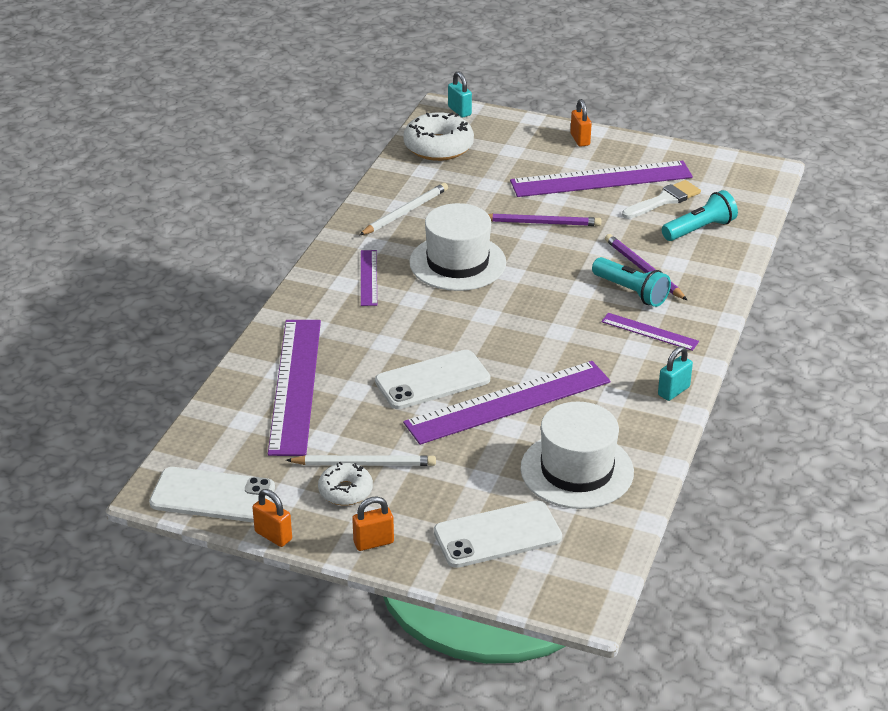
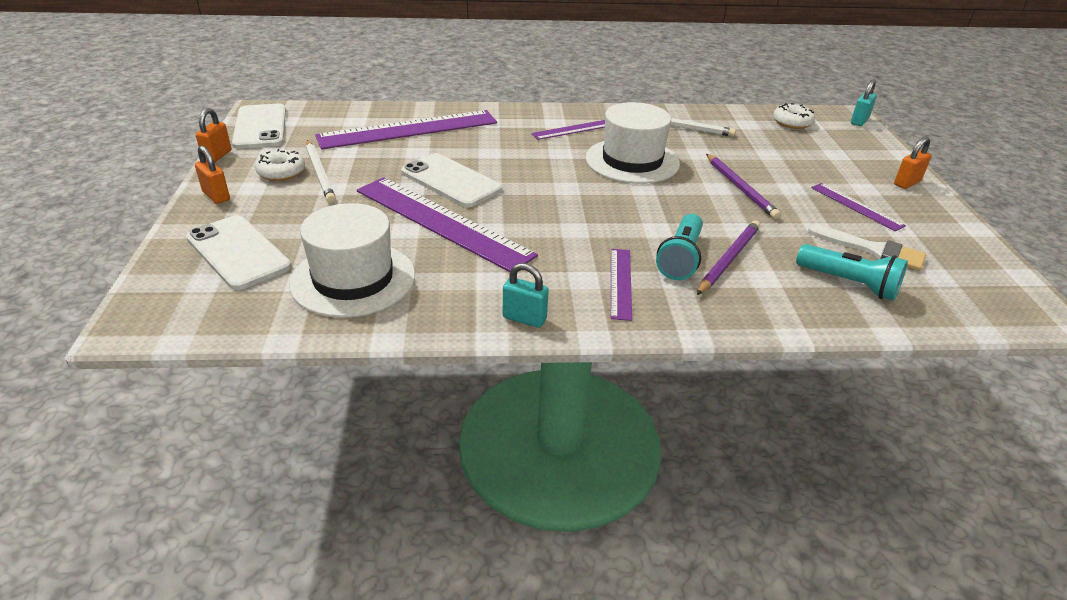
camera: 65 degrees right, 0 degrees up
(438, 147) = (792, 122): white donut -> white donut, size x0.59
(601, 179) = (856, 206): purple ruler -> purple ruler, size x0.48

